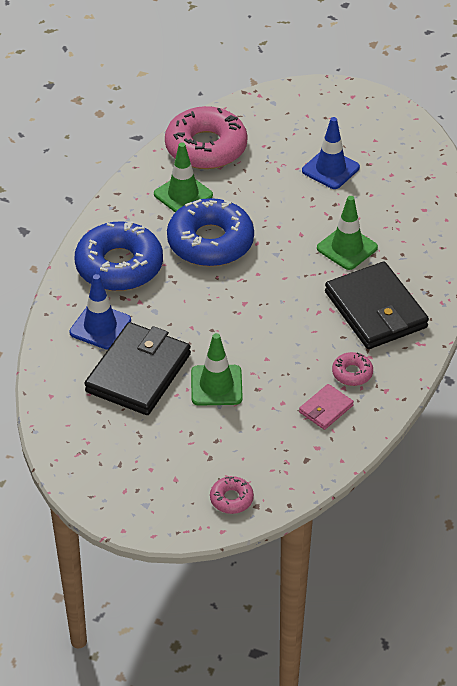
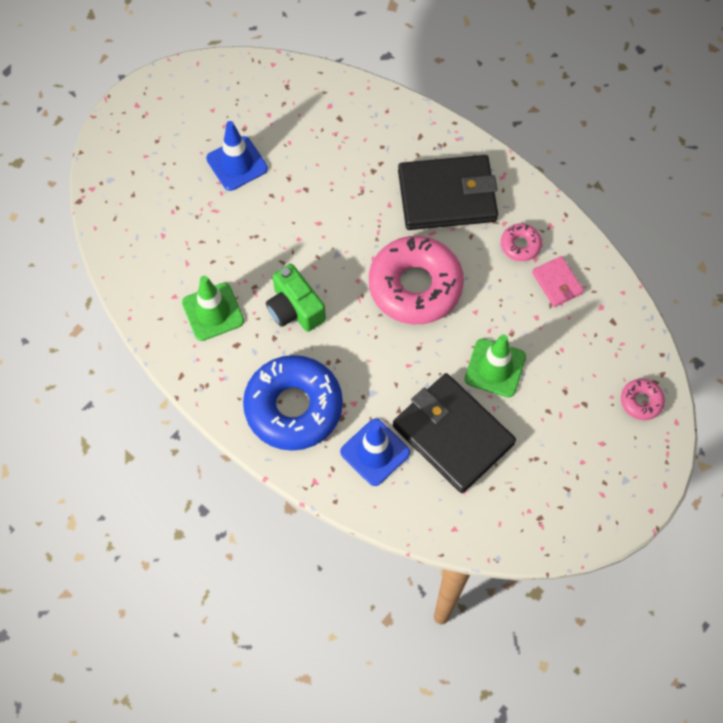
camera: 70 degrees left, 20 degrees up
(206, 147) = (149, 266): pink donut -> pink donut (415, 286)
(210, 242) = (295, 309): blue donut -> green camera
(347, 248) = (355, 190): green traffic cone -> none

